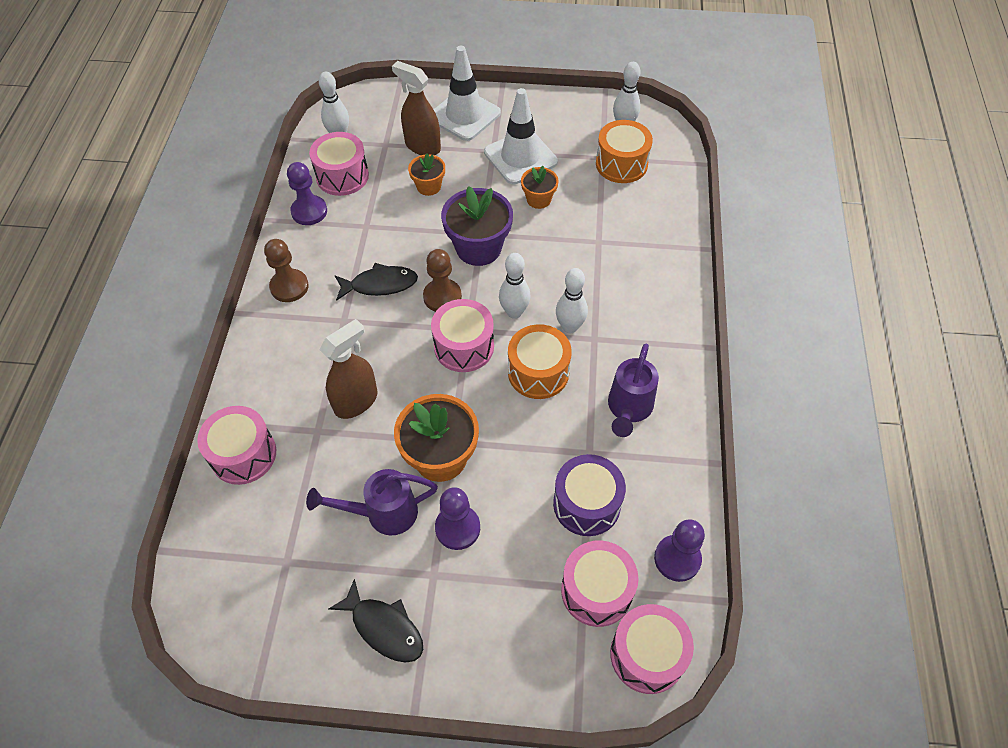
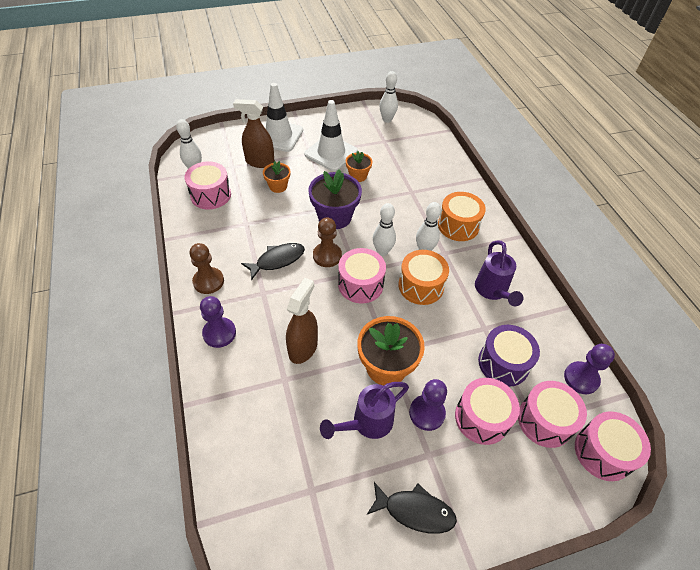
camera: 25 degrees left, 5 degrees down
(243, 454) = (234, 418): pink drum -> pink drum (482, 418)
(309, 211) = (197, 225): purple pawn -> purple pawn (219, 333)
(621, 164) = (398, 142): orange drum -> orange drum (458, 225)

